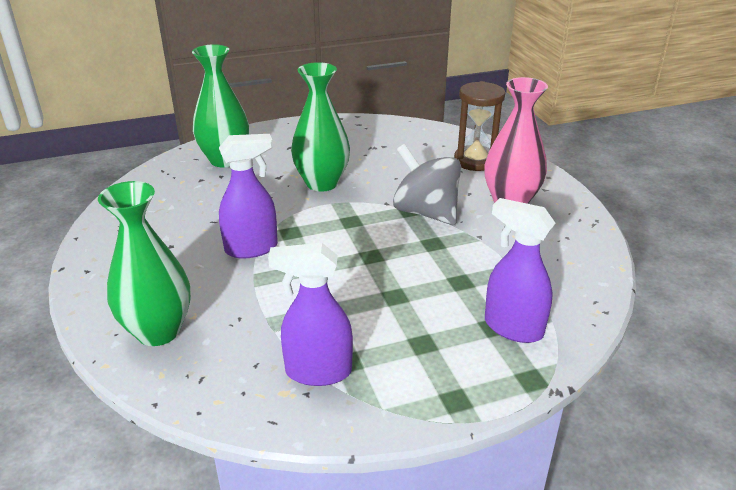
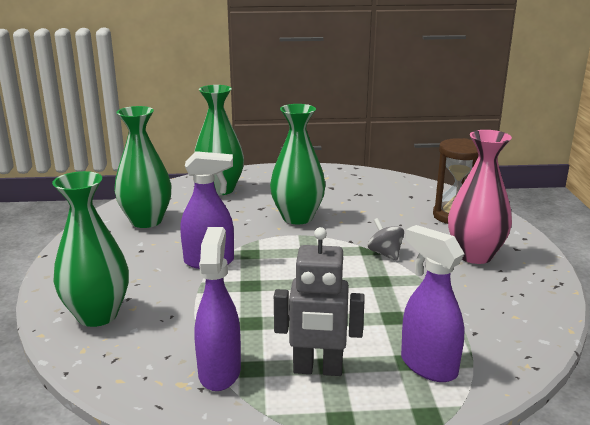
camera: 15 degrees right, 10 degrees down
(160, 209) = (146, 221): none -> green vase
(317, 372) = (219, 372): purple spray bottle -> purple spray bottle turned 75 degrees clockwise
(412, 351) = (317, 370): none -> grey robot
(426, 212) = (385, 253): grey spinning top -> grey spinning top, size x0.52

